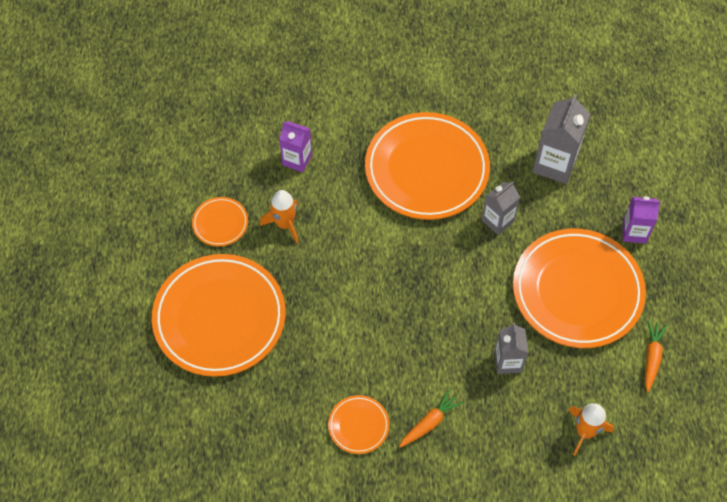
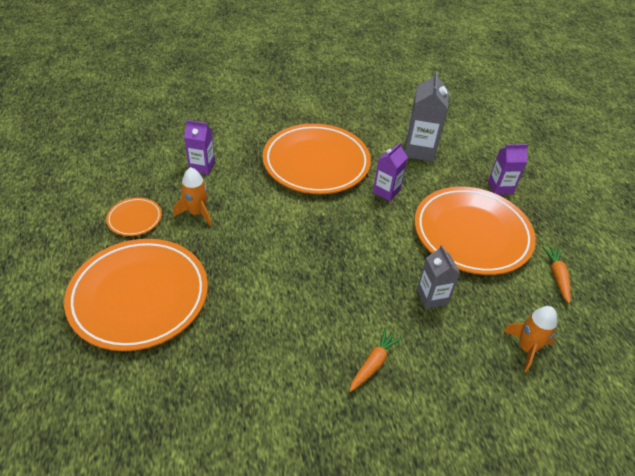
camera: 15 degrees left, 15 degrees down
(358, 425) = (301, 378): orange plate -> none
(498, 221) = (386, 191): grey carton -> purple carton

